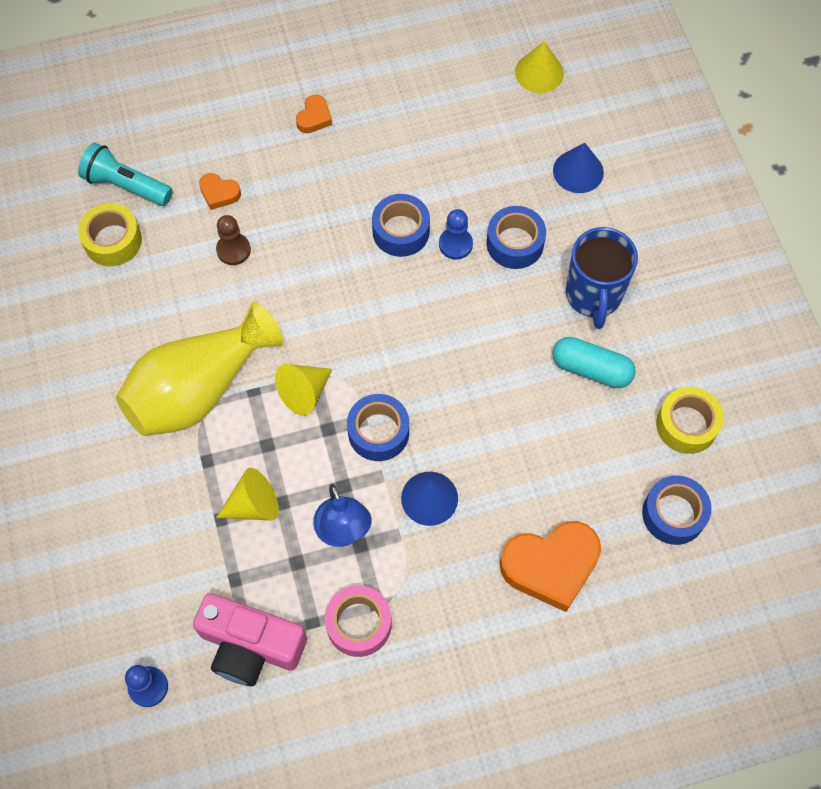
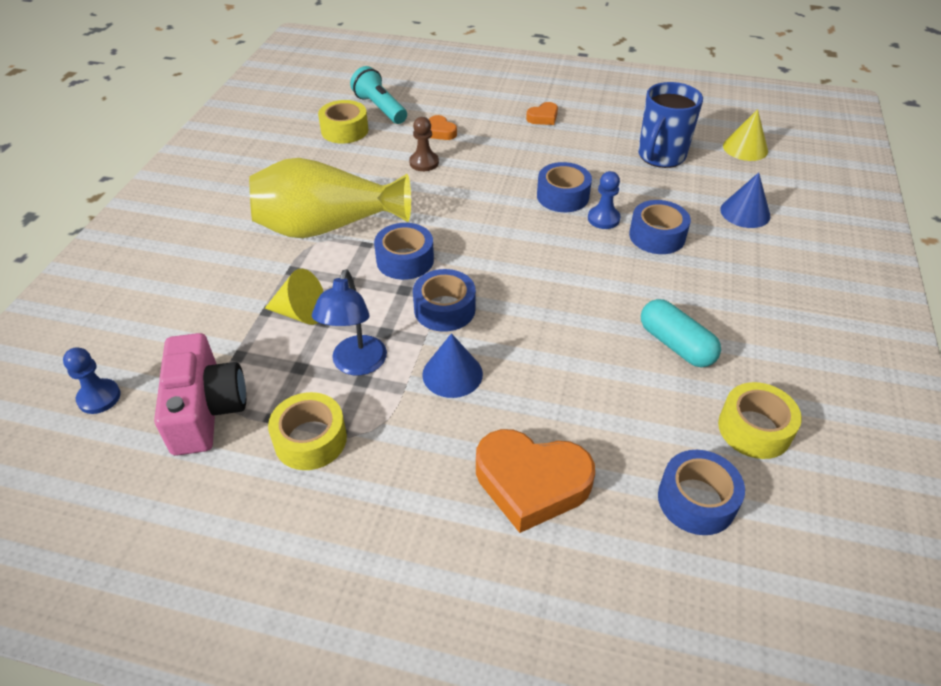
camera: 30 degrees right, 20 degrees down
(250, 646) = (205, 409): pink camera -> pink camera turned 150 degrees counterclockwise
(304, 393) = (405, 260): yellow cone -> blue tape
(359, 624) = (310, 439): pink tape -> yellow tape
(593, 296) = (710, 295): blue mug -> blue mug (660, 156)

